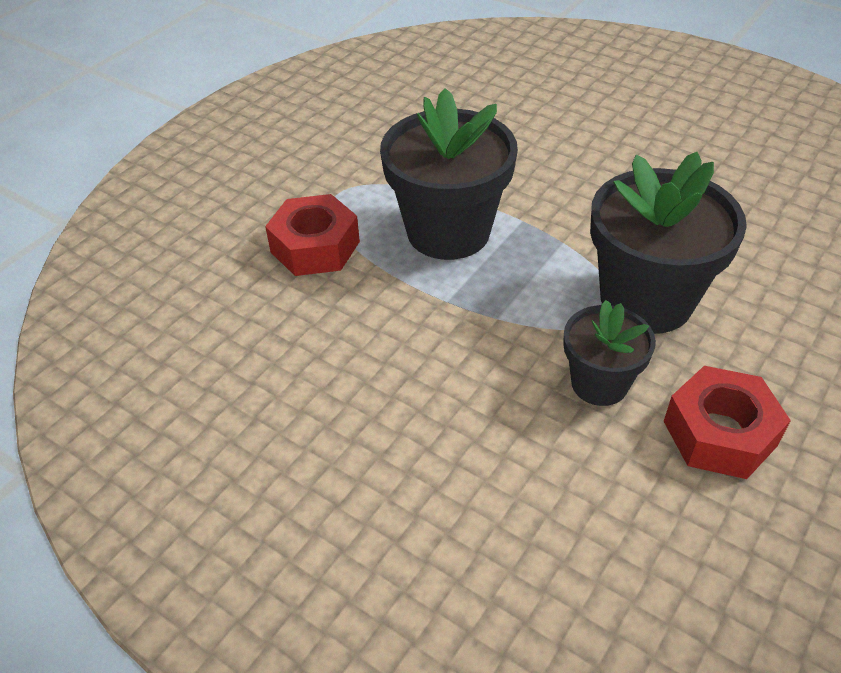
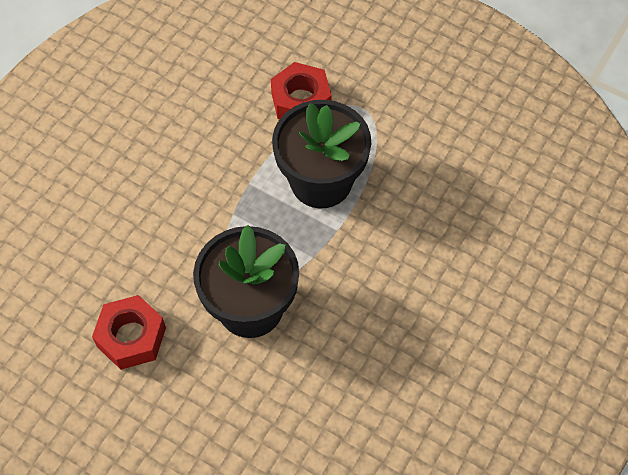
camera: 85 degrees right, 15 degrees up
(599, 383) = (173, 271): black flower pot -> none

